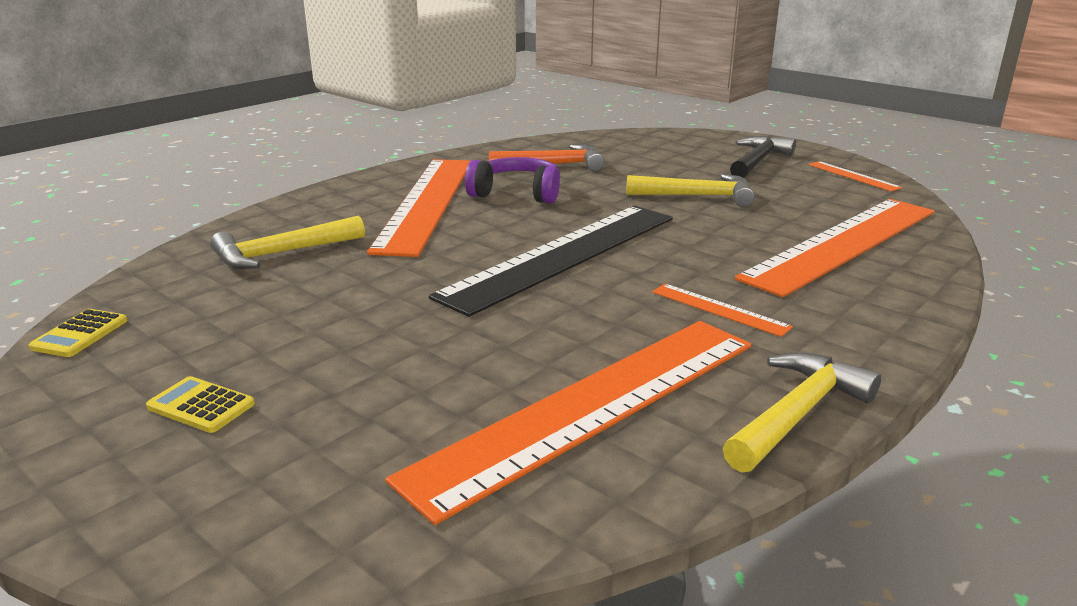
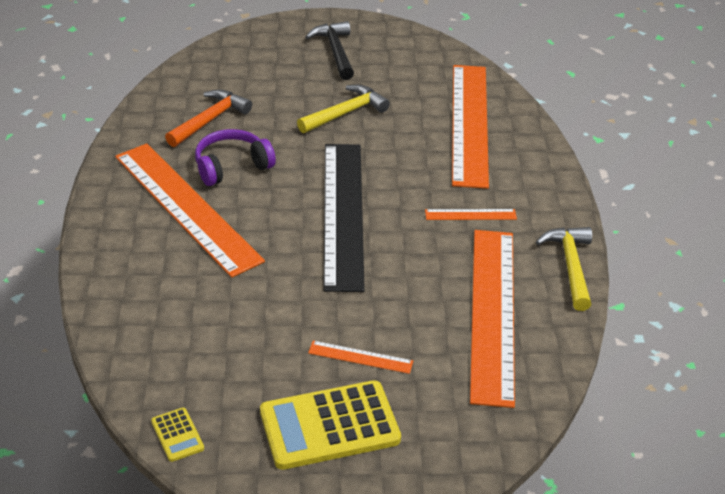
camera: 45 degrees left, 15 degrees up
(201, 406) = (329, 426): yellow calculator -> yellow calculator, size x2.23
(282, 253) = (176, 307): yellow hammer -> none
(853, 176) = (408, 44): orange ruler -> orange ruler (360, 357)

